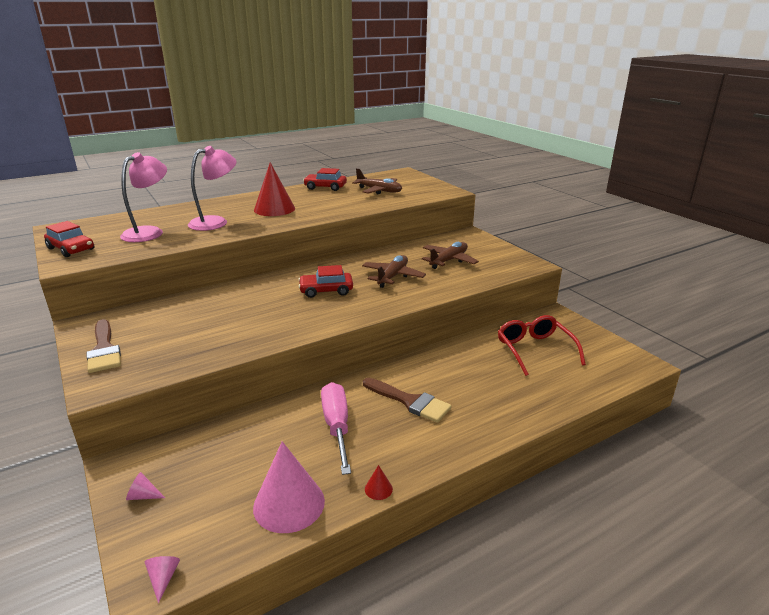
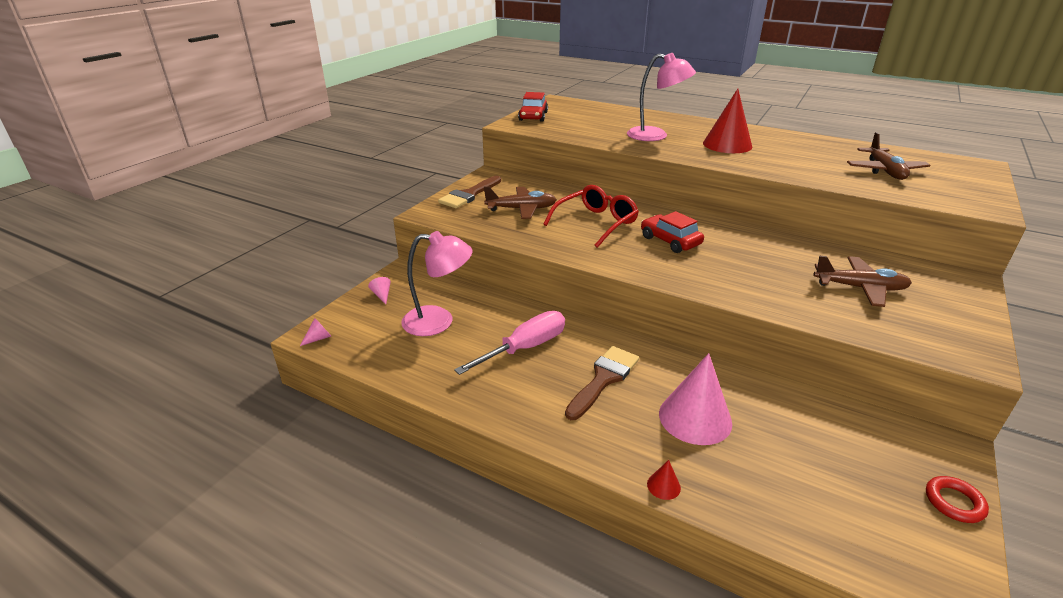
camera: 60 degrees right, 5 degrees up
(149, 232) = (597, 124): pink lamp -> pink lamp (439, 321)
(289, 504) = (416, 361): pink cone -> pink cone (695, 418)
(325, 187) = (829, 145): red car -> none
(378, 489) = (466, 404): red cone -> red cone (663, 486)
(392, 276) = (757, 265): brown plane -> brown plane (521, 209)
(410, 401) = (604, 379): brown brush -> brown brush turned 150 degrees counterclockwise
(535, 350) = (824, 450): red glasses -> red glasses (596, 223)
(589, 333) = (954, 502): none -> red ring

